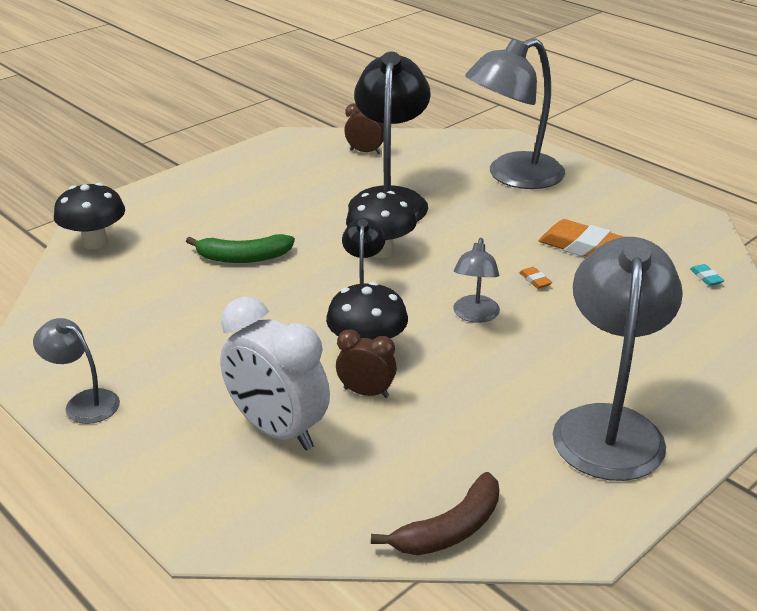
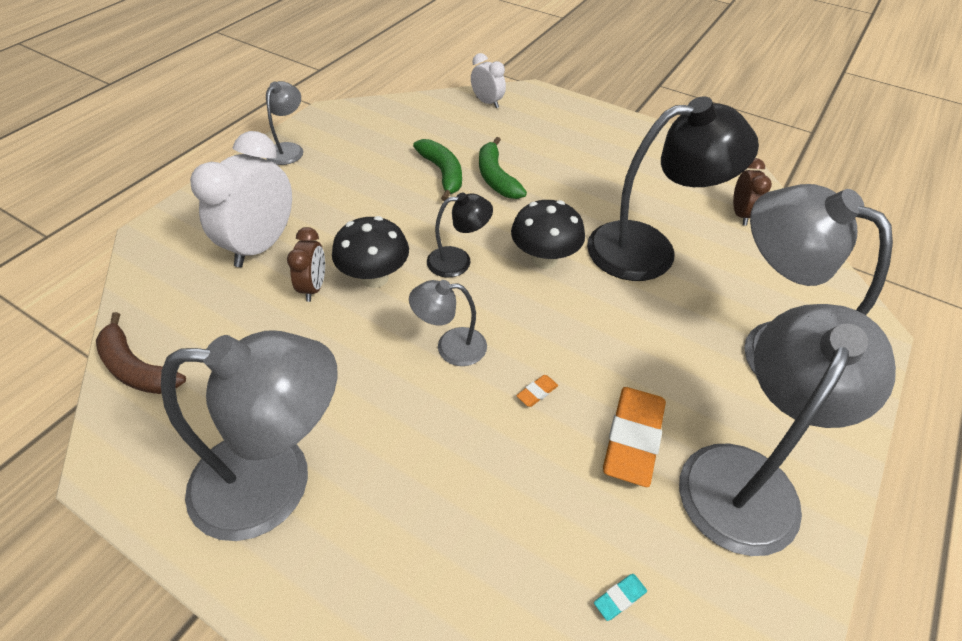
camera: 75 degrees right, 15 degrees up
(95, 242) = (487, 102): black mushroom -> white clock
(214, 289) = (443, 173): none -> green banana
(620, 213) = (747, 477): none -> grey lamp

